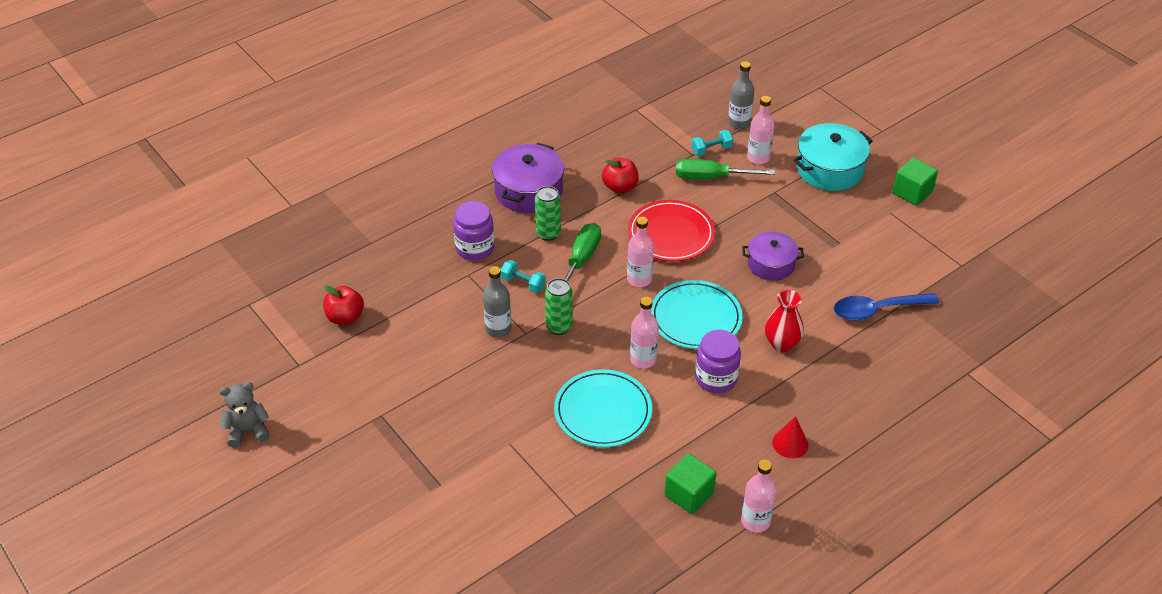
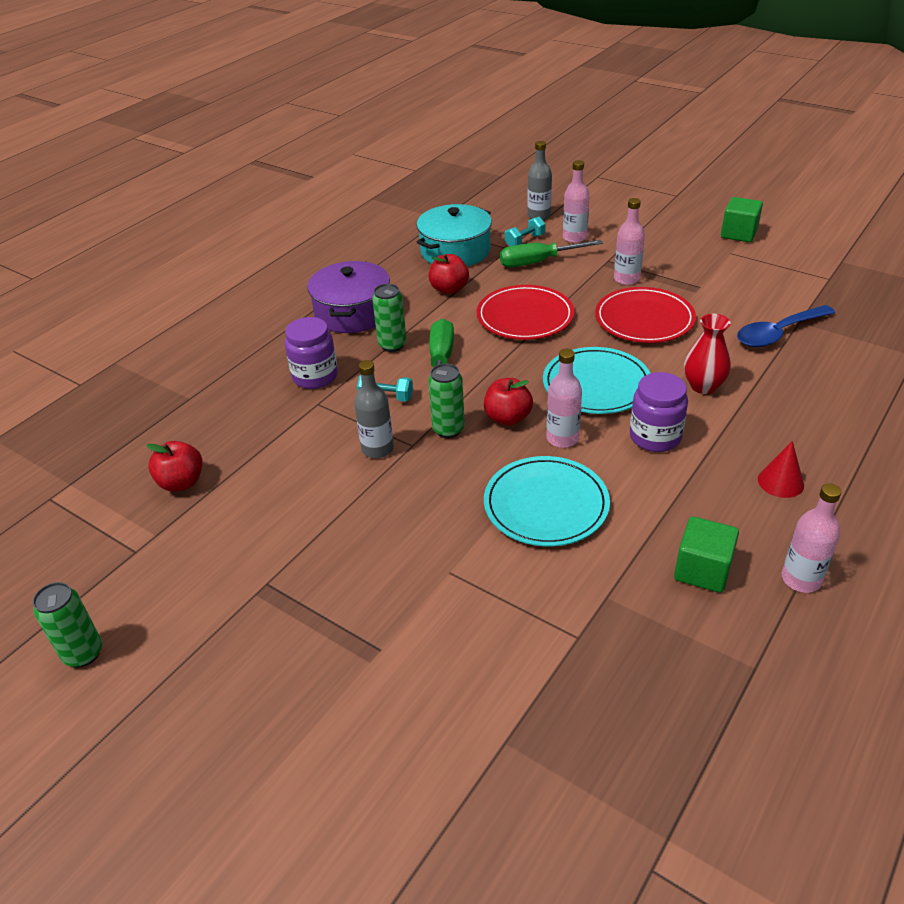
camera: 15 degrees left, 5 degrees down
(248, 431) = (83, 653): grey teddy bear -> green can
(609, 329) = (508, 418): none -> red apple
(639, 279) = (514, 363): pink bottle -> pink bottle (626, 279)
(771, 264) = (644, 319): purple pot -> red plate
(829, 169) = (649, 232): turquoise pot -> turquoise pot (455, 251)

